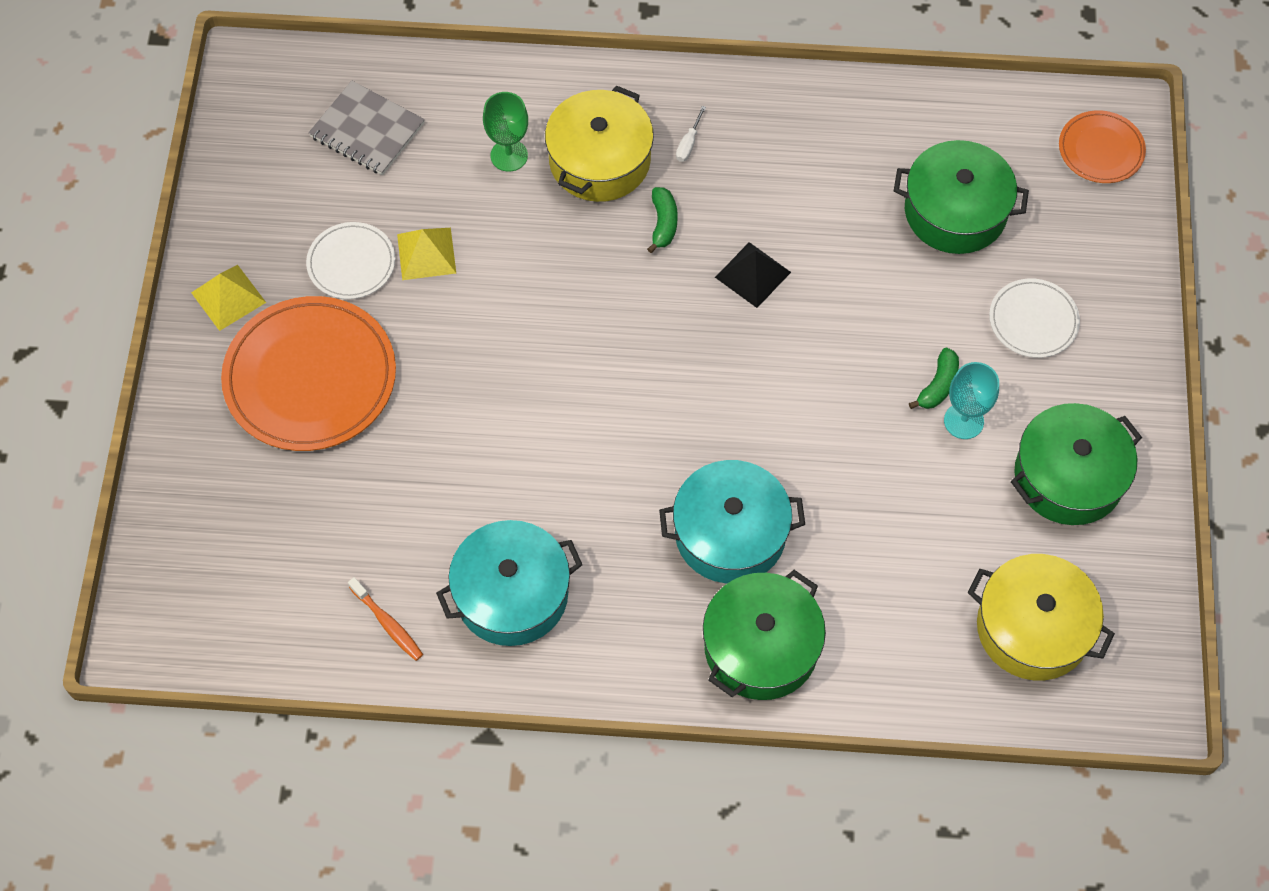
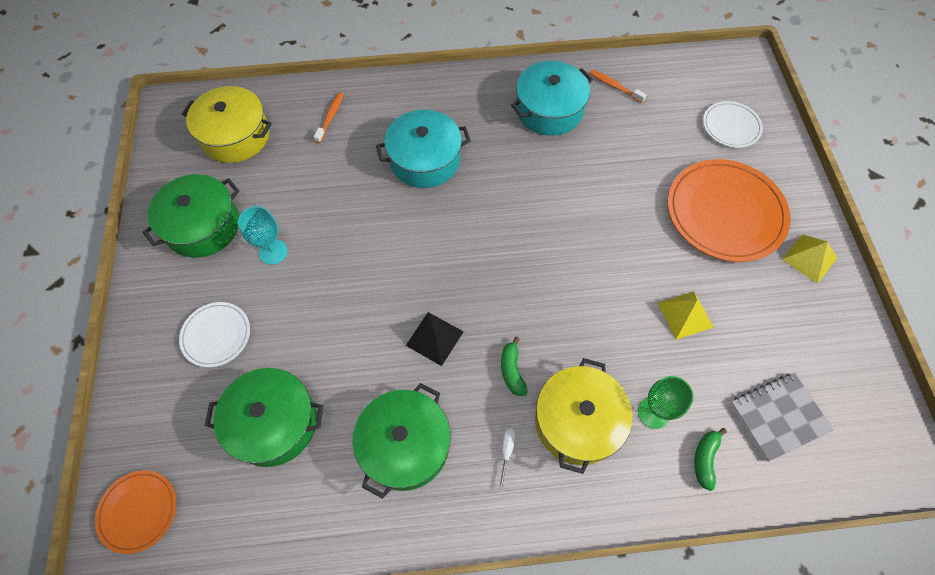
camera: 170 degrees right, 0 degrees up
(351, 263) = (736, 298): white plate -> white plate (731, 126)
(367, 130) = (778, 416): grey notebook -> grey notebook turned 45 degrees counterclockwise
(761, 647) = (398, 104): green pot -> green pot (405, 445)
(876, 640) = (330, 117): none -> orange toothbrush
(938, 385) = (290, 274): green banana -> green banana (705, 459)

